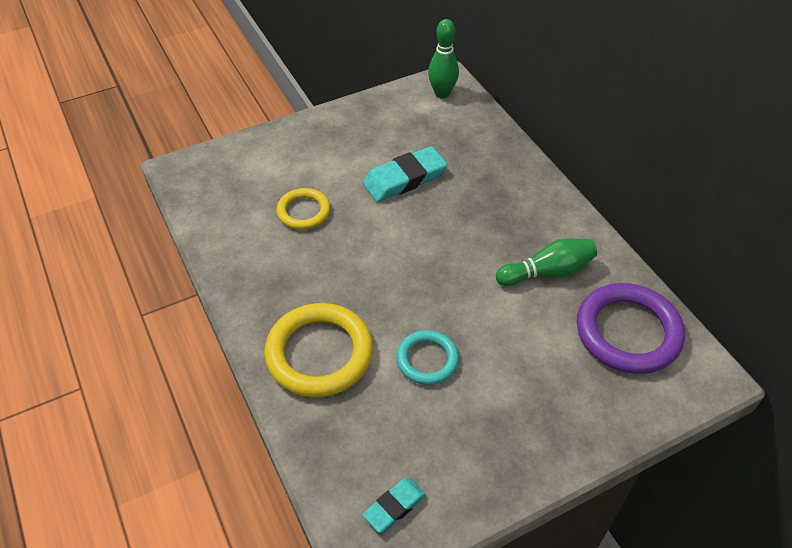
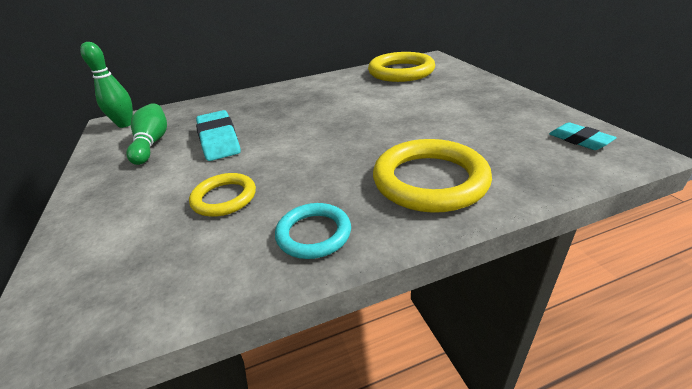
camera: 80 degrees left, 15 degrees down
(427, 360) = (430, 128): turquoise ring -> turquoise ring (314, 234)
(547, 272) = (348, 90): green bowling pin -> green bowling pin (152, 143)
(628, 332) = (401, 72): purple ring -> yellow ring

